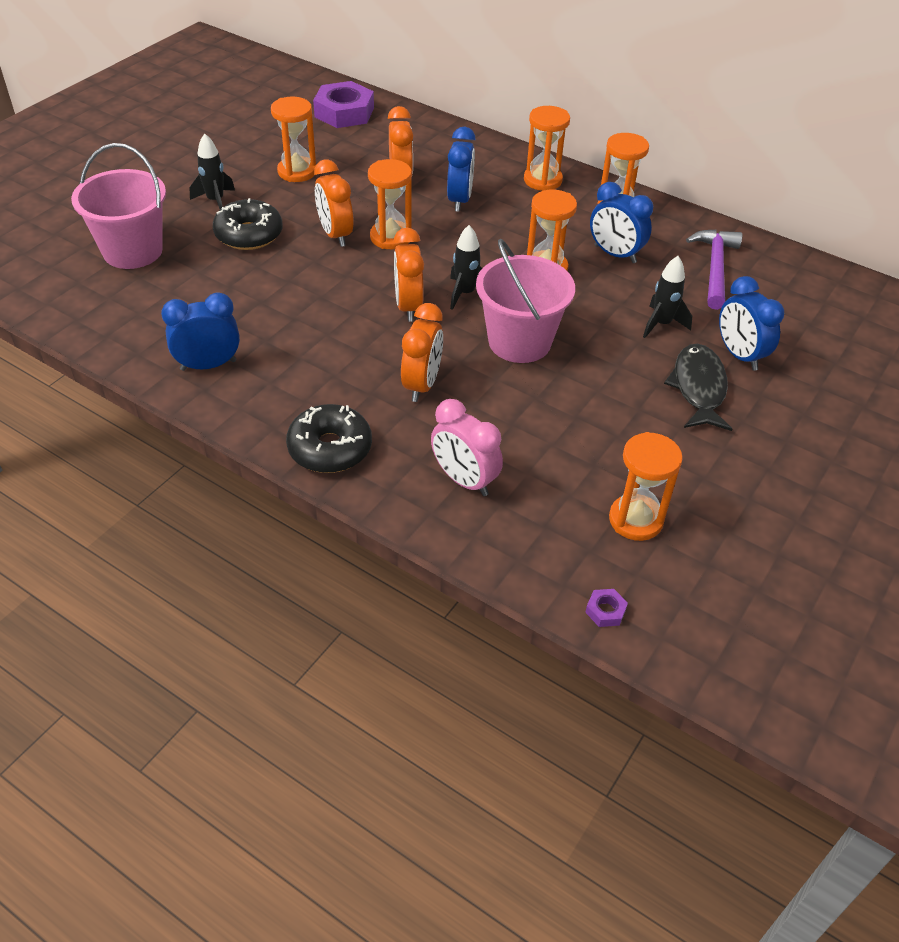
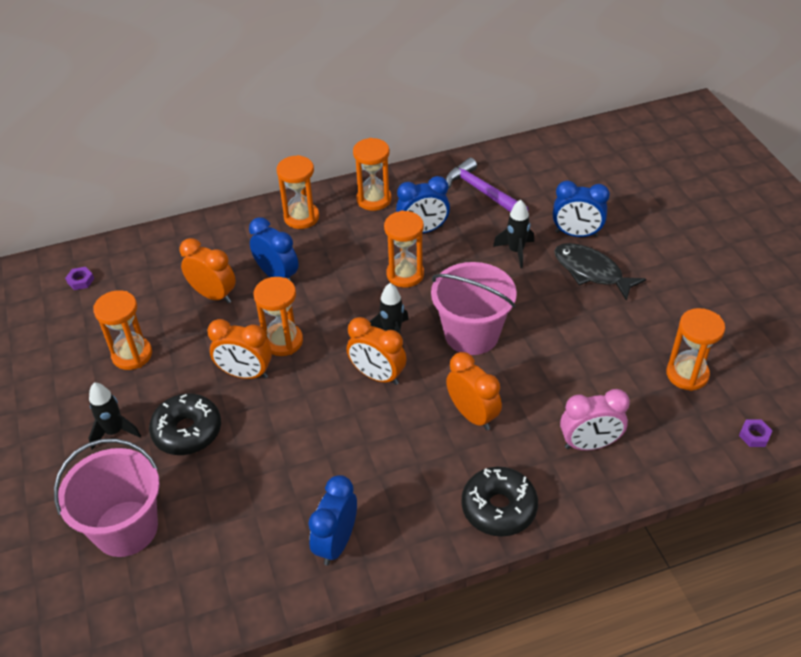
camera: 50 degrees left, 0 degrees up
(344, 112) = (80, 281): purple nut -> purple nut, size x0.41

